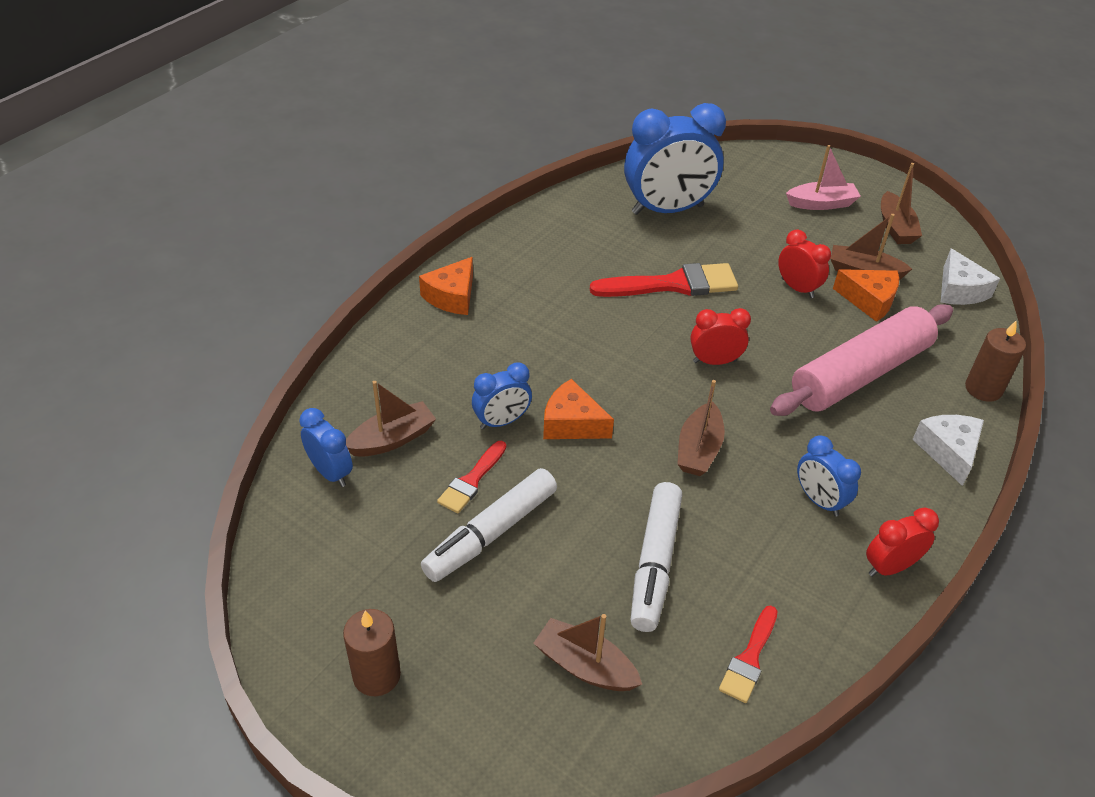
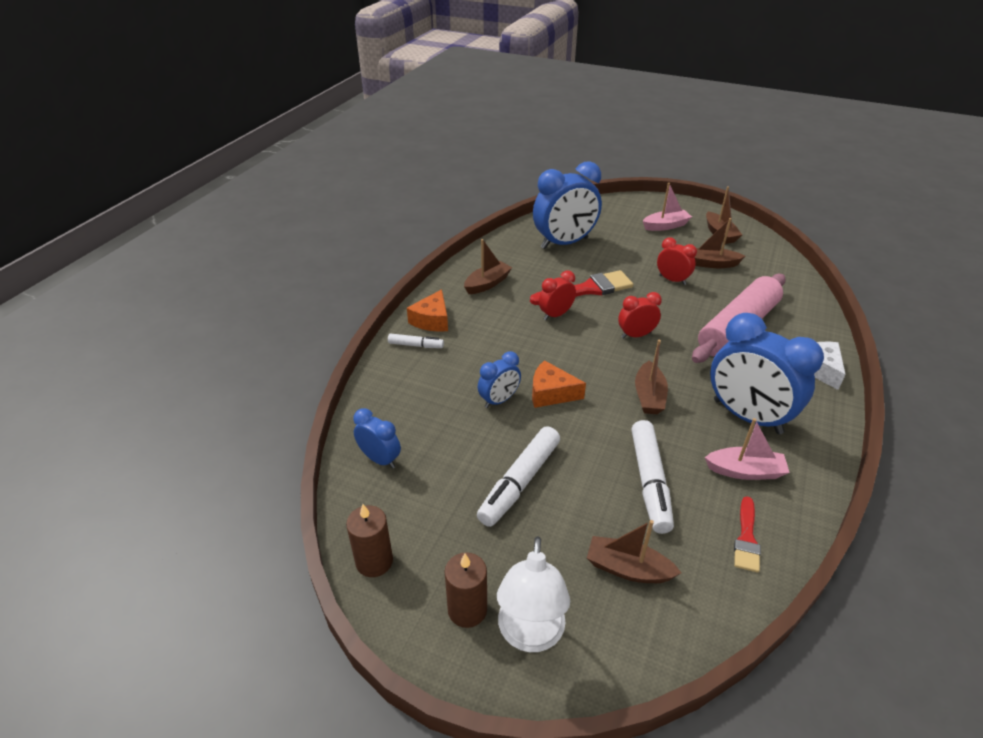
camera: 10 degrees left, 5 degrees down
(392, 439) = (420, 426): brown boat -> brown boat (487, 284)
(420, 328) = (416, 345): none -> white marker
(439, 720) = (530, 635): none -> white lamp
(471, 481) = (491, 446): red brush -> none
(785, 573) = (745, 471): none -> pink boat
(819, 500) = (747, 416): blue clock -> blue clock, size x1.99
(869, 300) = (723, 281): orange cheese -> none
(890, 567) = (815, 453): red clock -> red clock (555, 315)
(959, 290) = (778, 266): white cheese -> none
(983, 389) = (822, 325): brown candle -> brown candle (374, 561)

